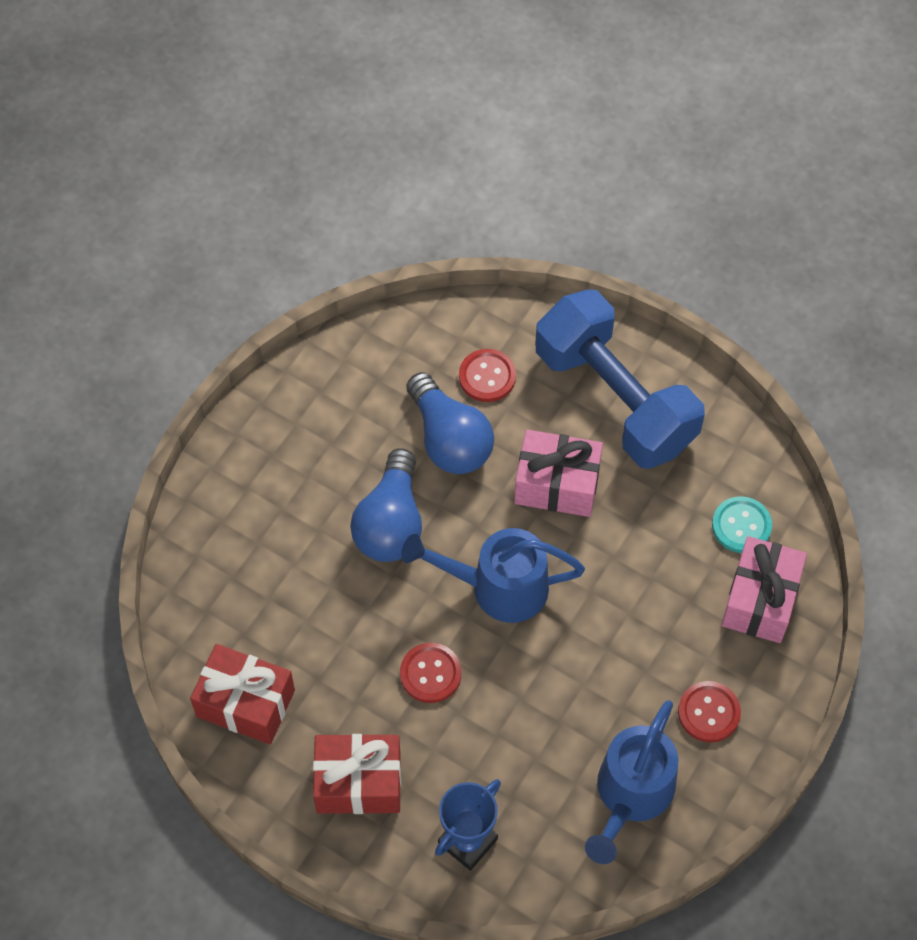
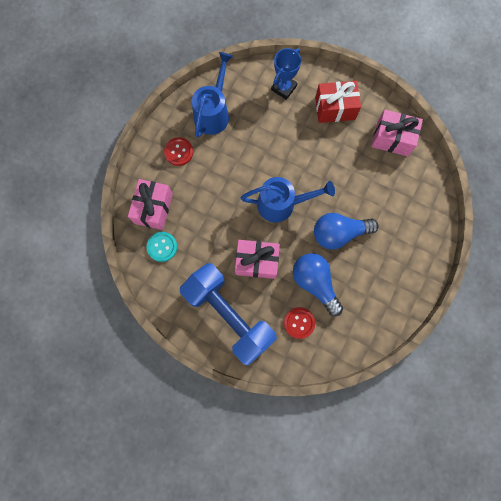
camera: 175 degrees right, 15 degrees up
(246, 703) = (392, 139): red gift -> pink gift
(390, 523) = (339, 233): blue light bulb -> blue light bulb turned 105 degrees counterclockwise
(430, 674) = (309, 159): red button -> none

